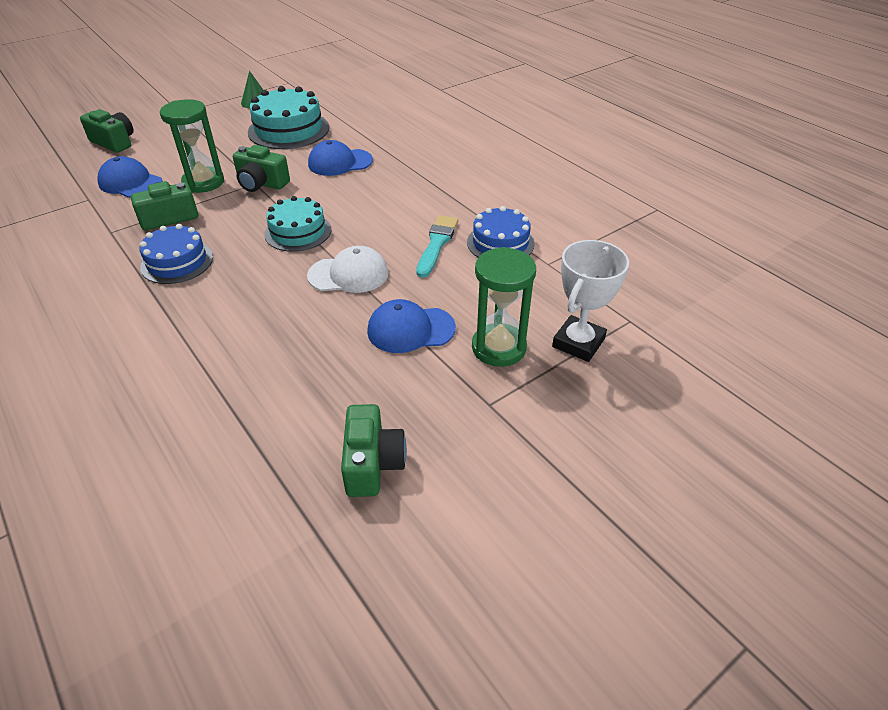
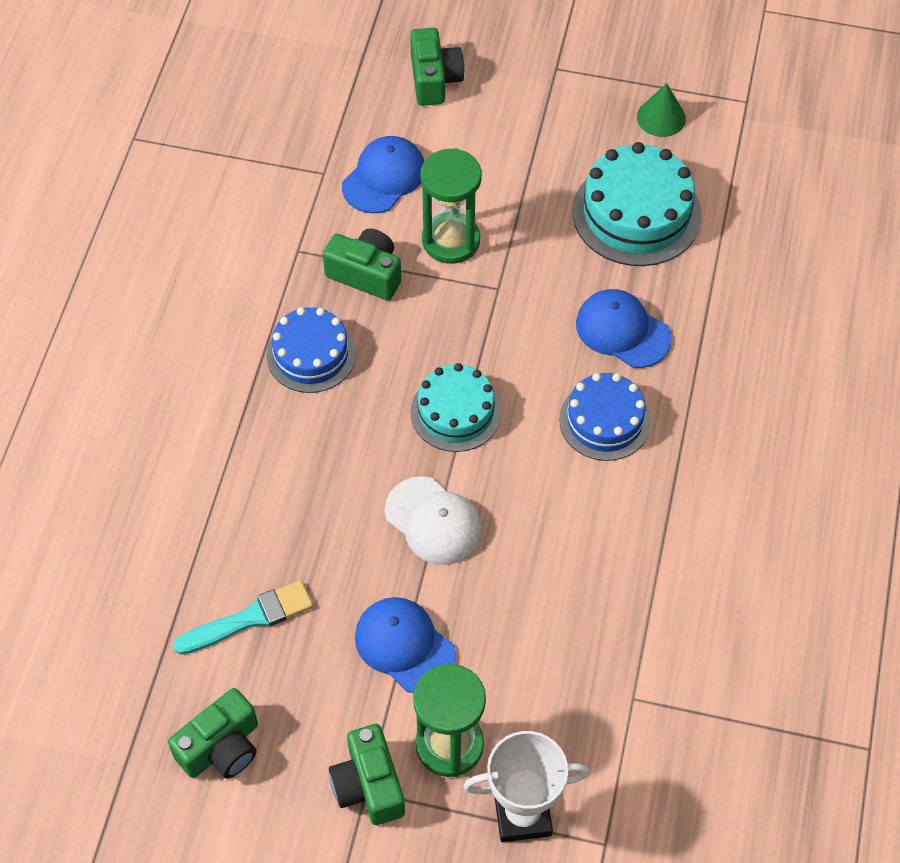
camera: 50 degrees right, 15 degrees up
(130, 183) = (384, 177): blue cap -> blue cap turned 45 degrees clockwise
(261, 183) = (503, 295): green camera -> green camera (368, 785)
(437, 244) = (563, 561): turquoise brush -> turquoise brush (250, 618)
(500, 243) = (626, 623): blue cake -> blue cake (604, 420)

